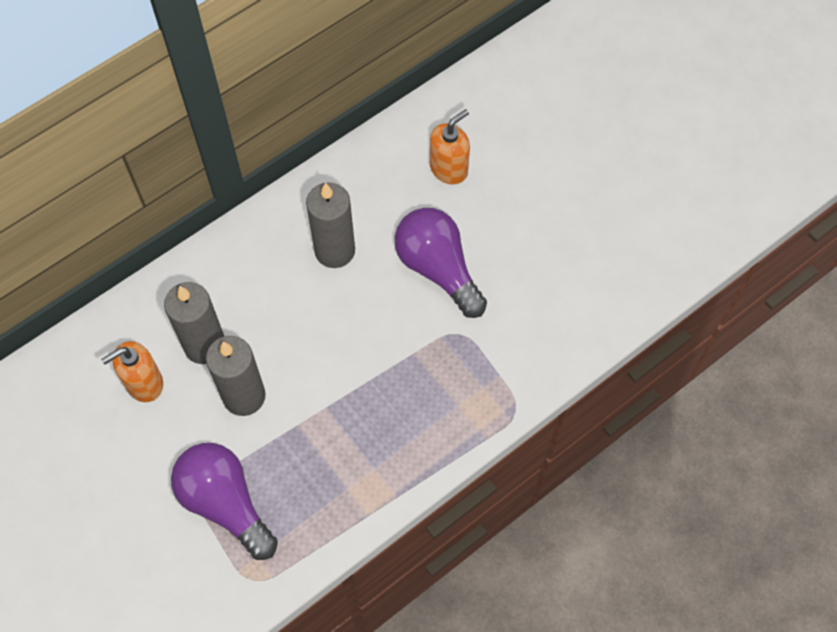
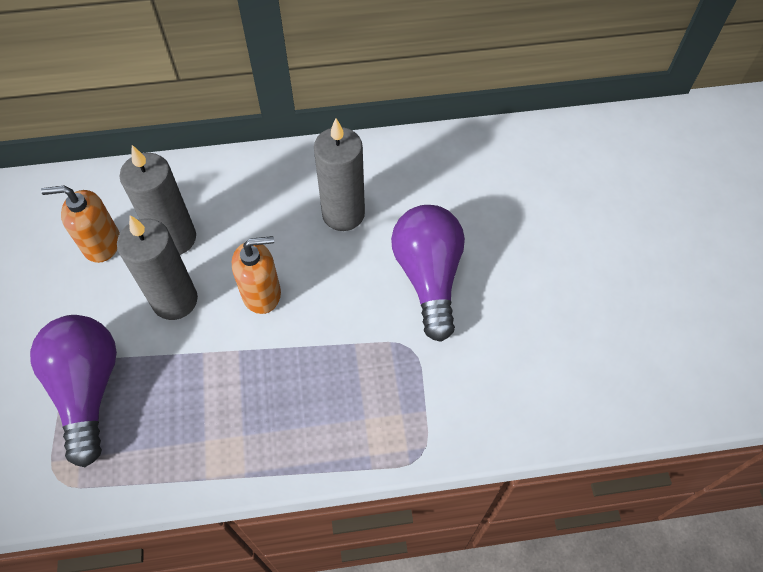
camera: 30 degrees right, 5 degrees down
(449, 168) = (495, 193): orange soap dispenser -> orange soap dispenser (262, 294)

